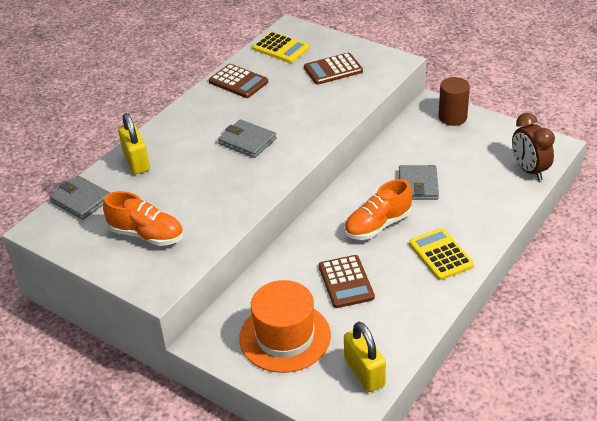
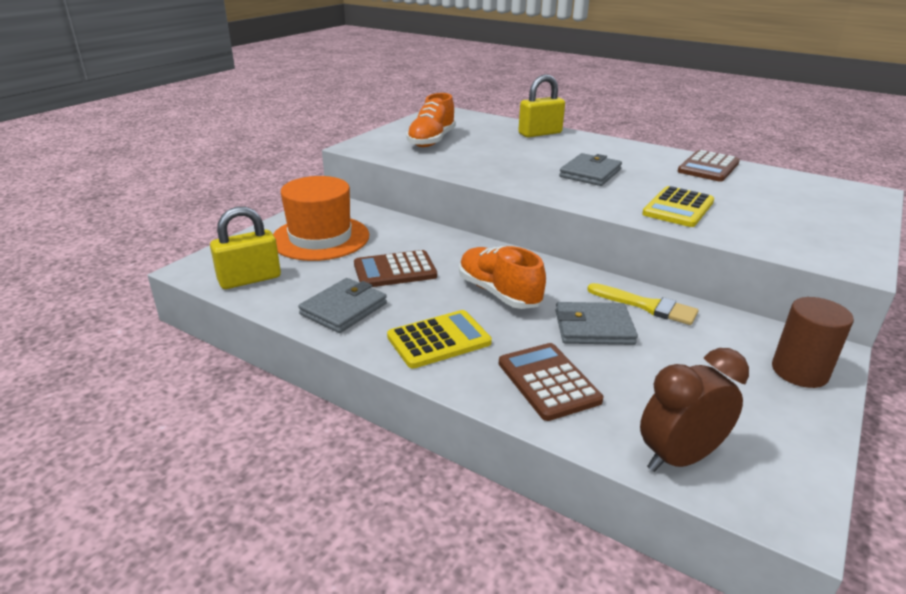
camera: 85 degrees right, 10 degrees down
(81, 200) = (480, 120): grey wallet -> grey wallet (344, 309)
(281, 48) = (807, 187): yellow calculator -> yellow calculator (678, 208)
(333, 70) = (784, 217): brown calculator -> brown calculator (548, 382)
(390, 159) = (647, 306): none -> yellow brush

